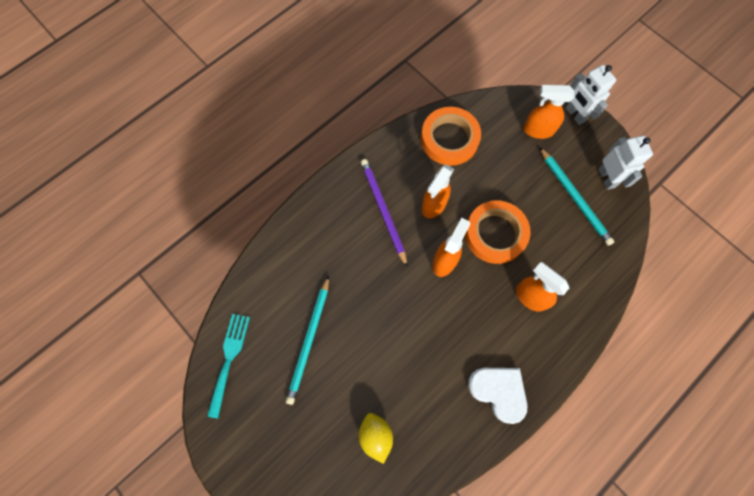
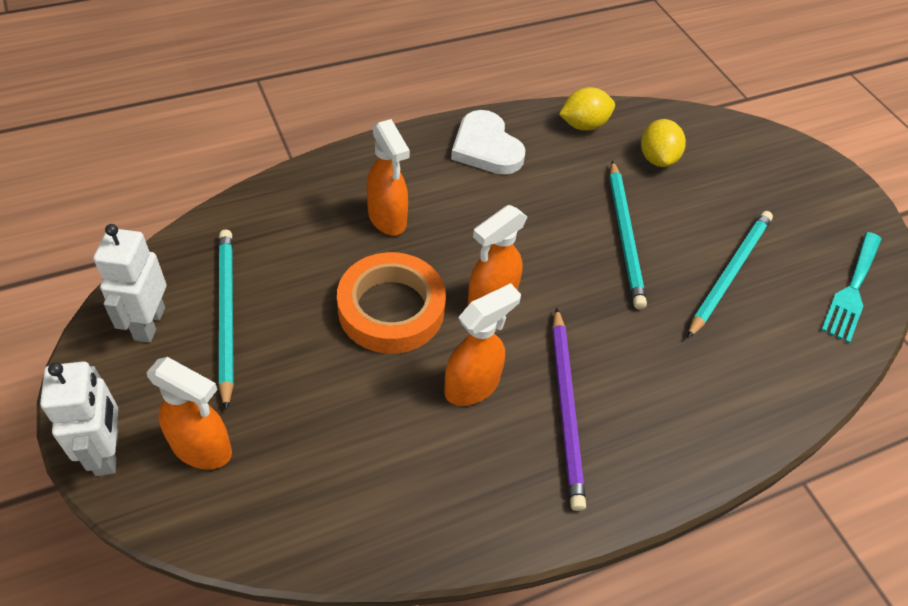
camera: 165 degrees left, 20 degrees down
(381, 345) = (625, 236): none -> turquoise pencil
(439, 451) = (583, 125): none -> yellow lemon
(449, 139) = (385, 495): orange tape -> none

